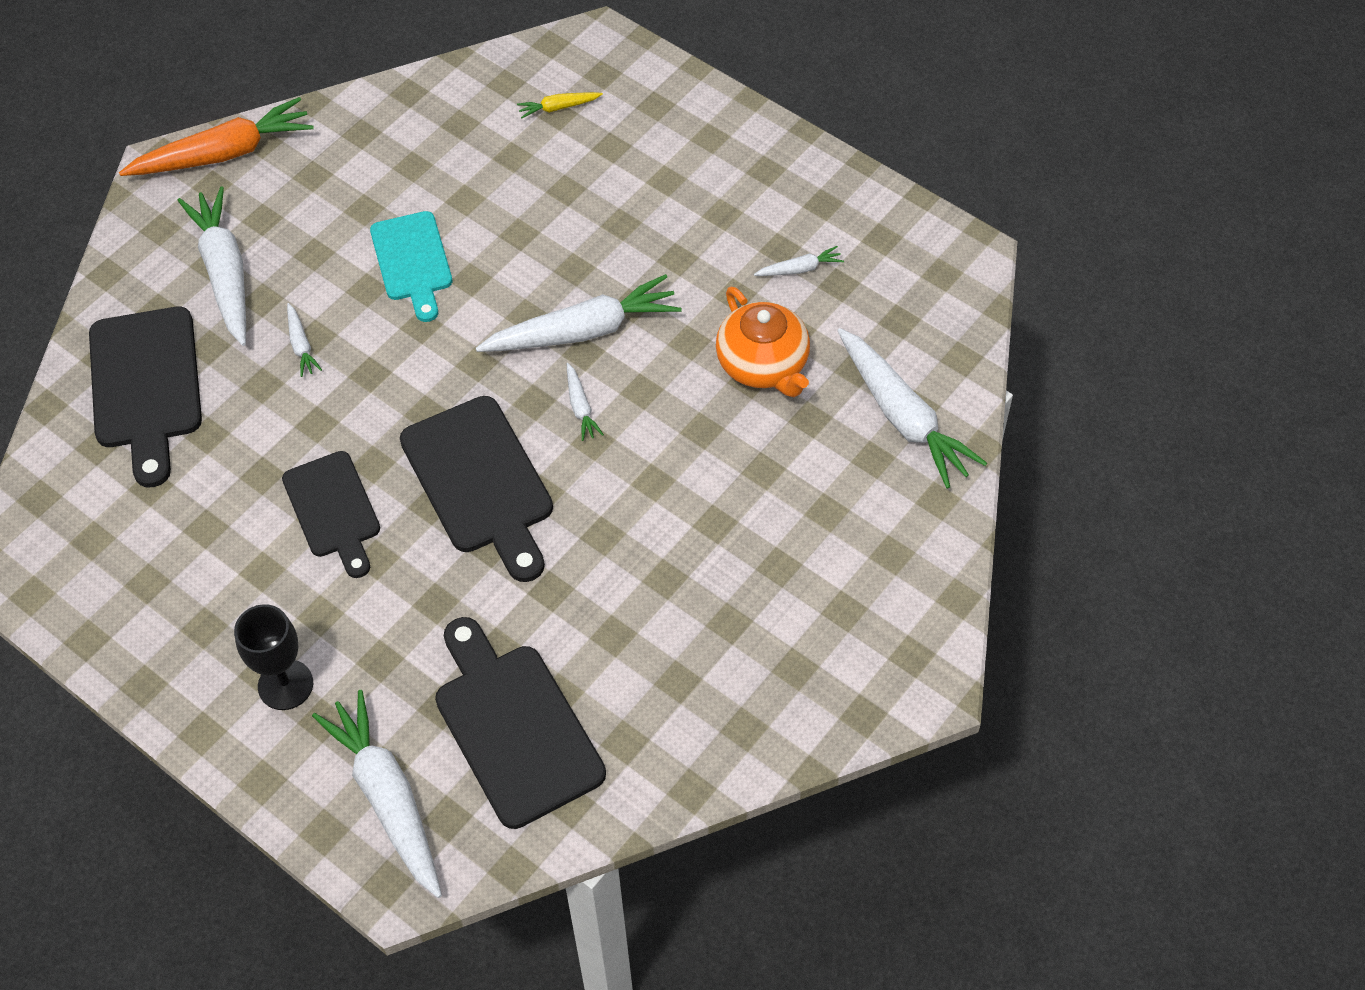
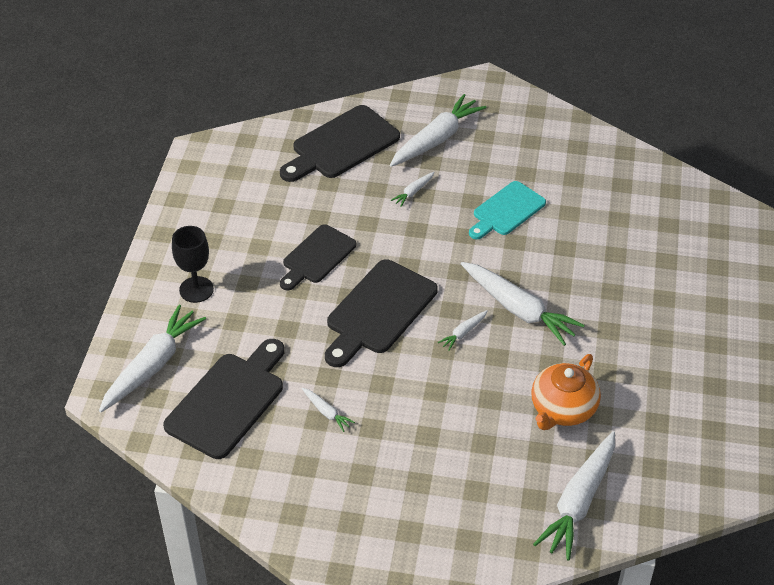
camera: 60 degrees right, 10 degrees down
(224, 153) = (515, 100): orange carrot -> none
(558, 108) = (673, 222): yellow carrot -> none
(800, 269) = (652, 396): white carrot -> white carrot (327, 412)

